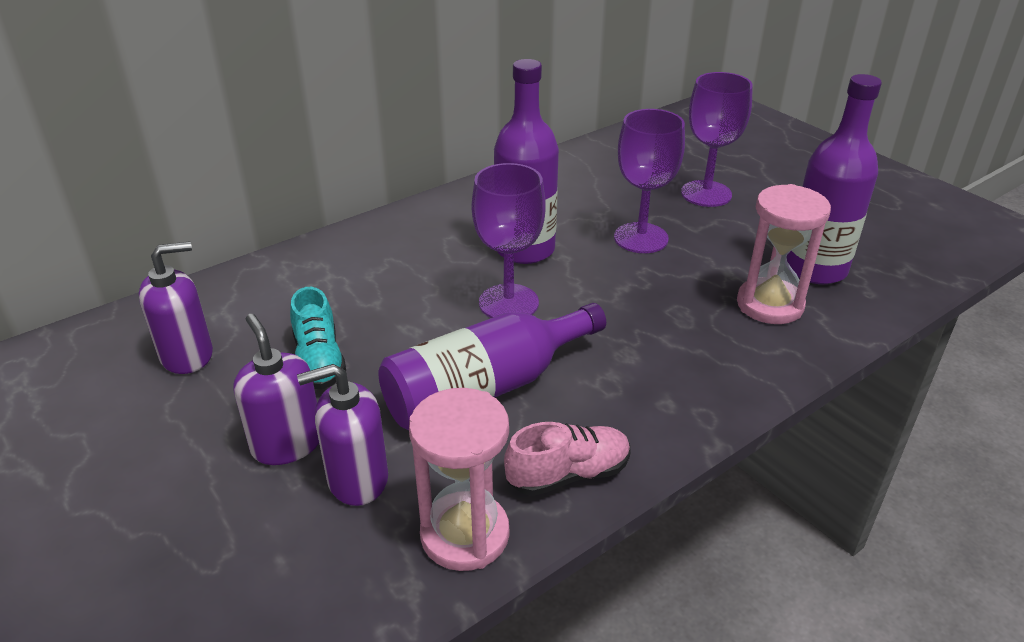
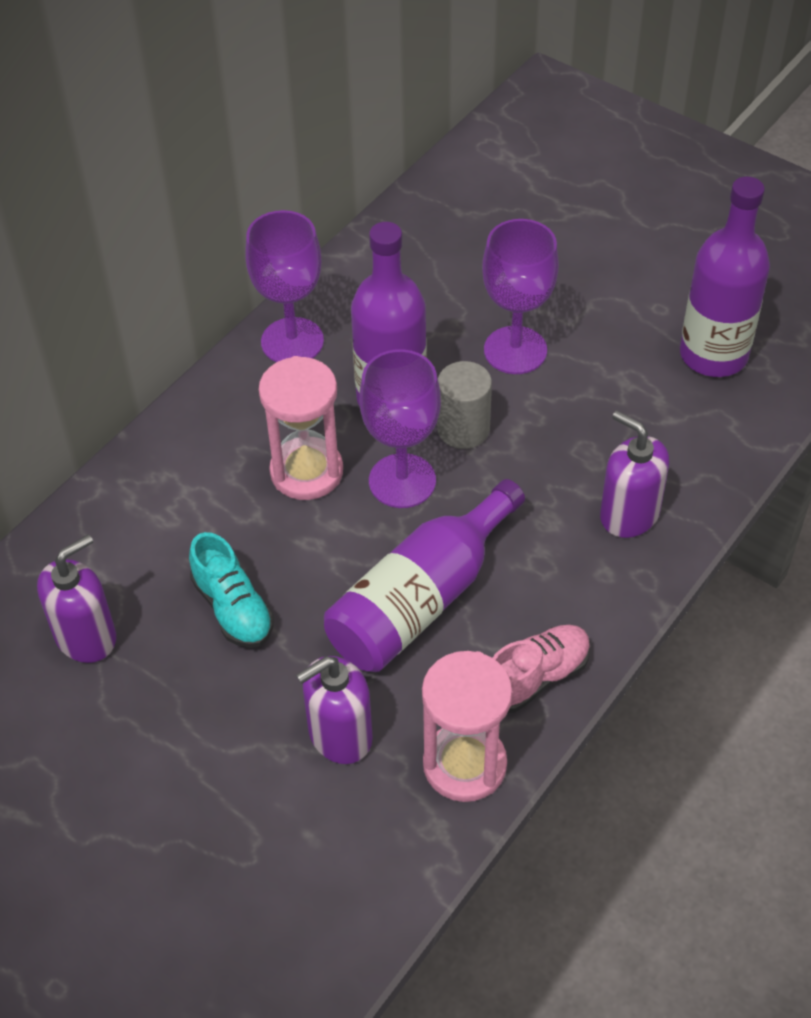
camera: 15 degrees left, 15 degrees up
(287, 444) = (251, 715): purple soap dispenser -> purple soap dispenser (629, 514)
(576, 279) = (463, 429): none -> grey cylinder
(706, 194) = (569, 261): purple goblet -> purple goblet (292, 341)
(769, 305) = (676, 418): pink hourglass -> pink hourglass (306, 472)

